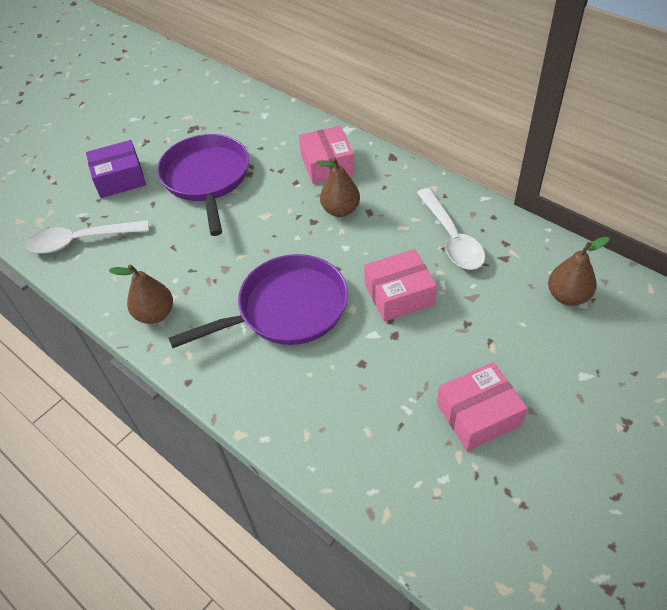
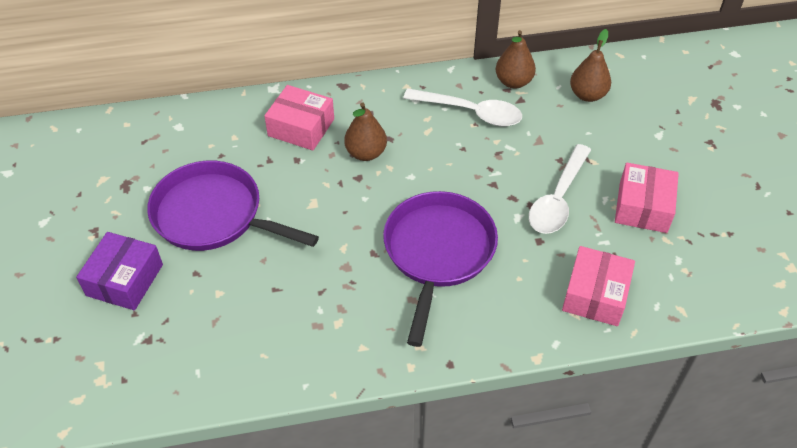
camera: 55 degrees left, 0 degrees up
(81, 241) = (180, 357): white spoon -> white spoon (558, 199)
(155, 314) = (347, 347): brown pear -> brown pear (513, 82)
(399, 294) = (494, 177): pink box -> pink box (595, 295)

